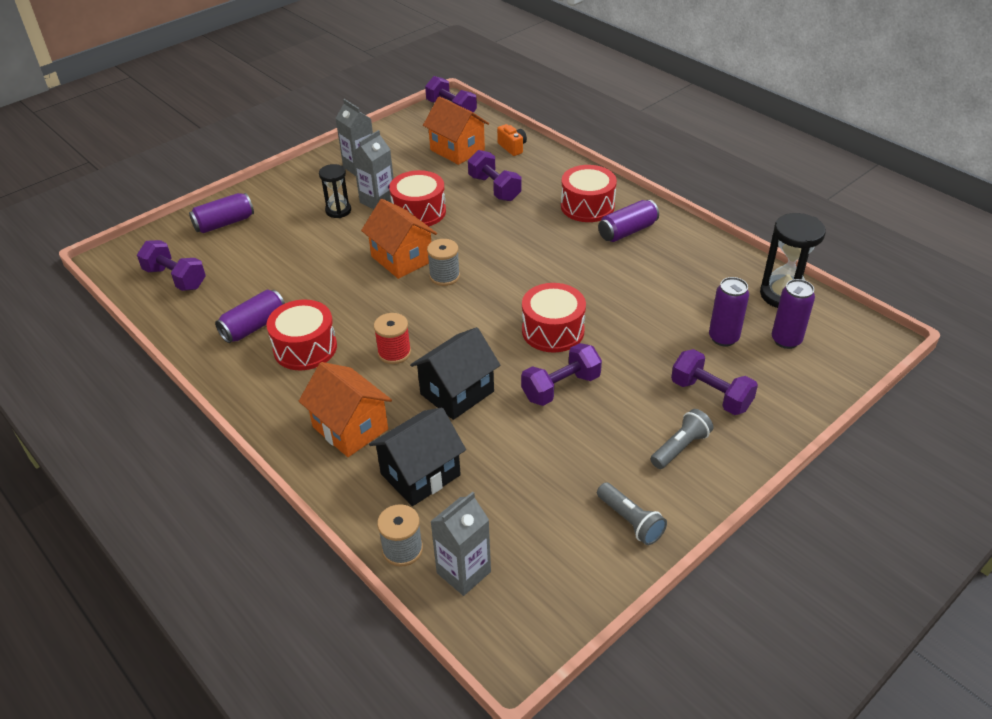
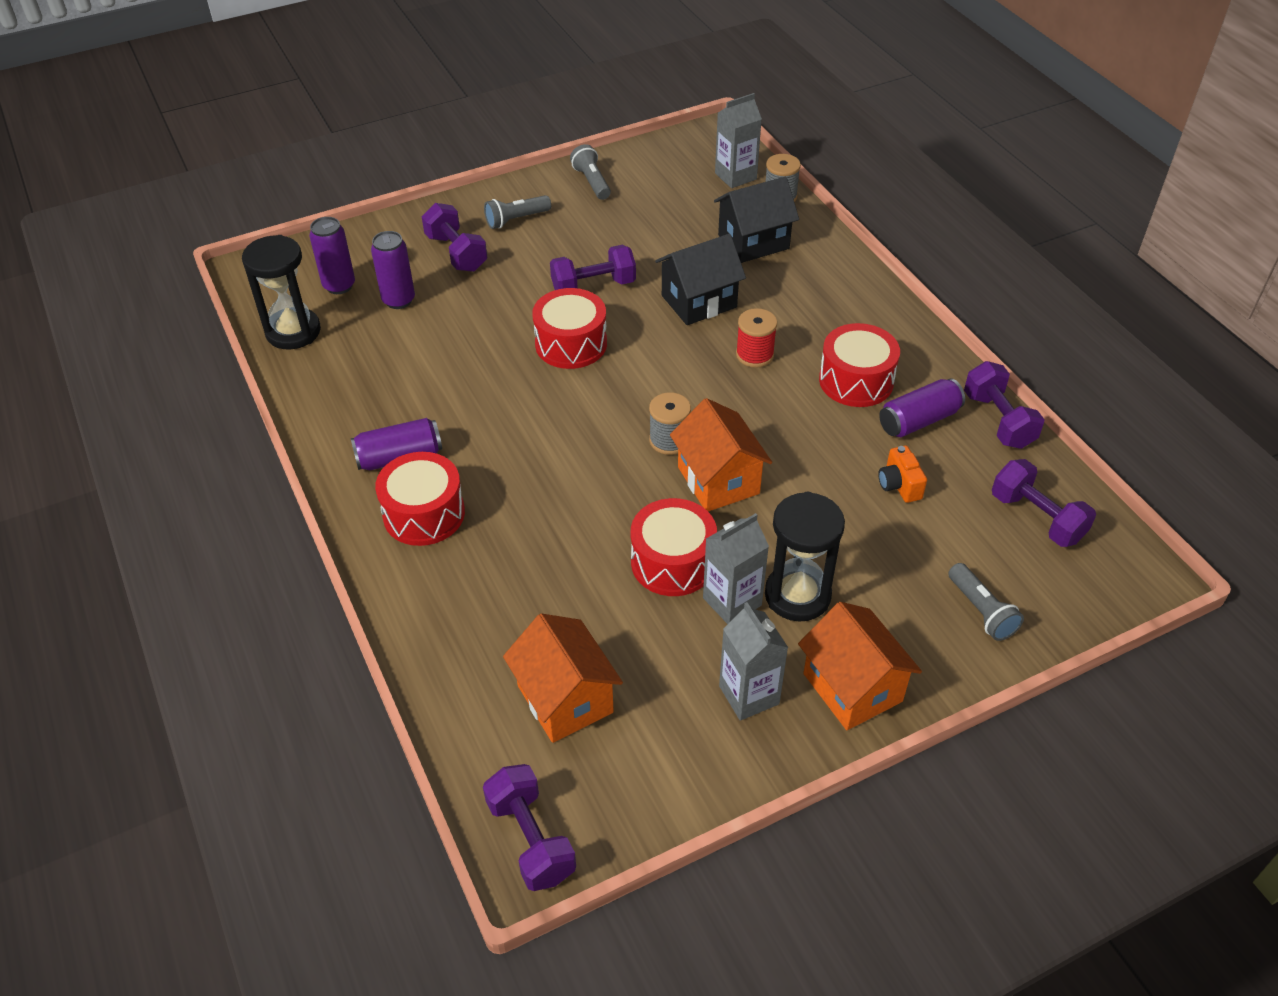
camera: 165 degrees left, 5 degrees up
(224, 223) = (981, 611): purple can -> grey flashlight
(338, 211) = (797, 595): black hourglass -> black hourglass, size x1.60
(350, 428) = (812, 290): orange house -> orange house (852, 687)
(494, 188) = (540, 584): purple dumbbell -> purple dumbbell (998, 420)
(512, 147) = (466, 680): orange camera -> orange camera (899, 485)

